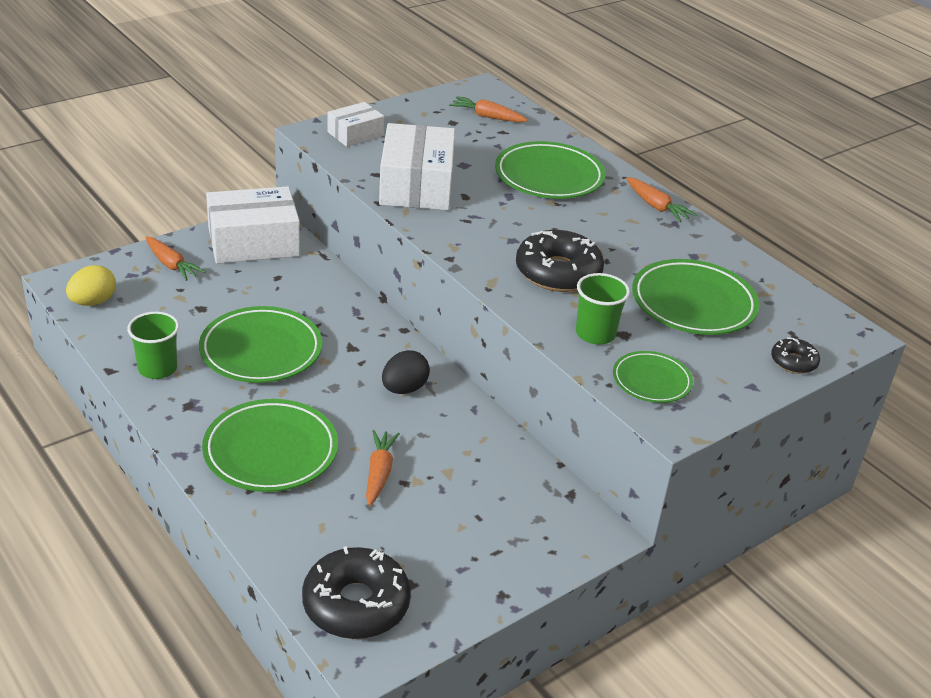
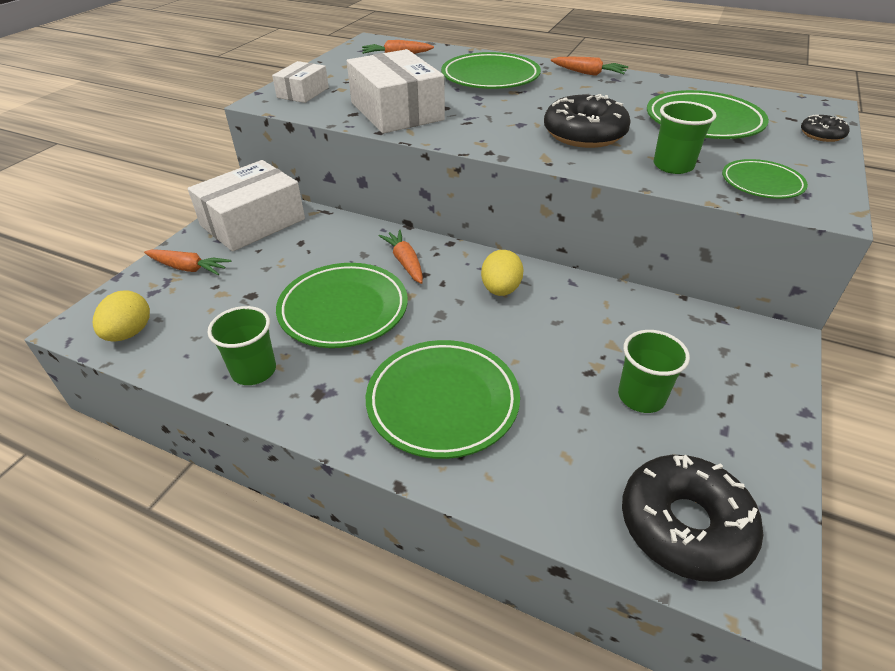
camera: 25 degrees left, 5 degrees up
(379, 472) = (559, 374): orange carrot -> orange carrot (405, 262)
(404, 389) = (500, 290): black egg -> yellow egg
(424, 517) = (641, 397): none -> green cup

